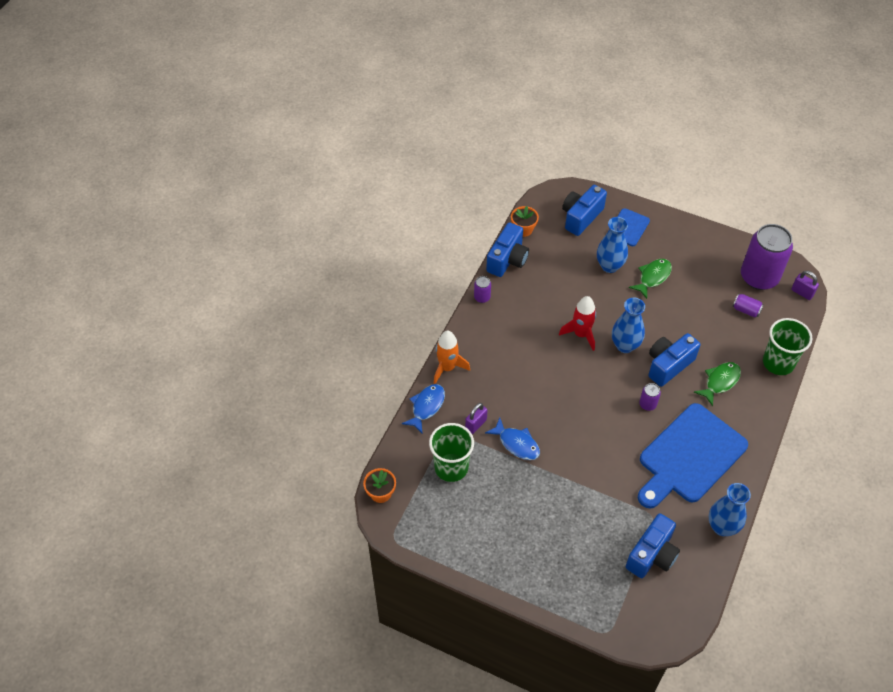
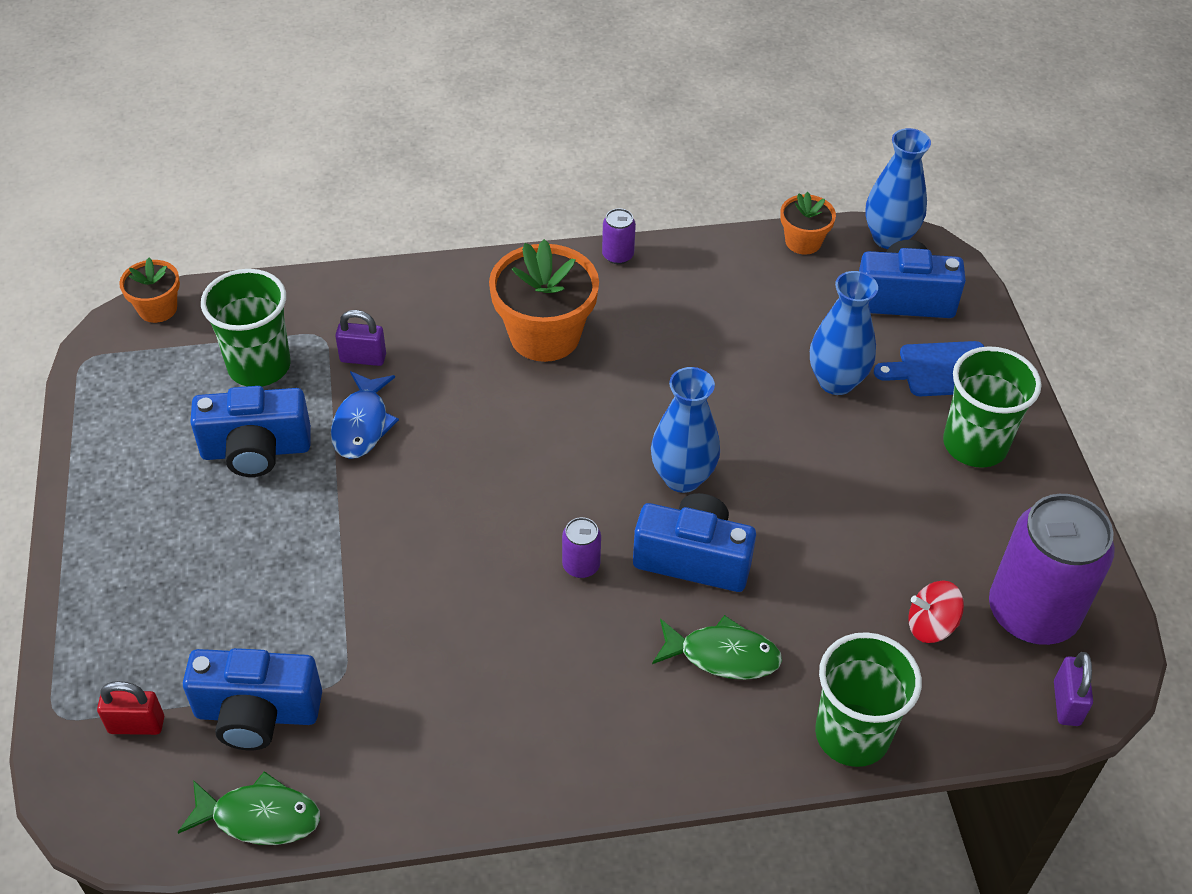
camera: 55 degrees right, 5 degrees down
(426, 407) = (353, 287): blue fish -> none
(447, 368) = (445, 277): orange rocket -> none
(507, 260) = (722, 251): blue camera -> blue camera (256, 450)
(511, 350) = (545, 335): none -> orange flower pot
(581, 334) = (653, 408): red rocket -> none
(631, 603) = (136, 725): none -> red padlock
(653, 277) = (870, 451): green fish -> green fish (259, 817)
(671, 243) = (975, 444): none -> green cup
(689, 456) = (513, 679): blue cutting board -> none
(722, 527) = (390, 802): blue vase -> blue vase (889, 238)
(746, 310) = (931, 625): purple can -> red spinning top

